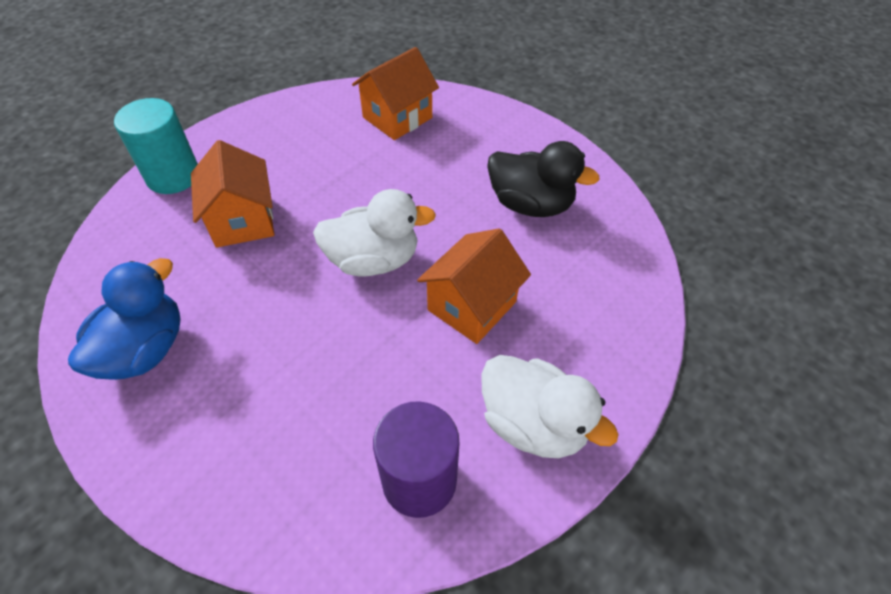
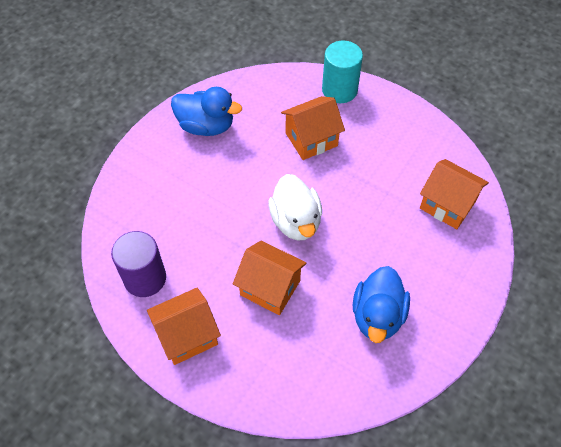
camera: 80 degrees right, 5 degrees up
(530, 204) = (377, 316): black duck -> blue duck
(533, 423) = (187, 335): white duck -> orange house

